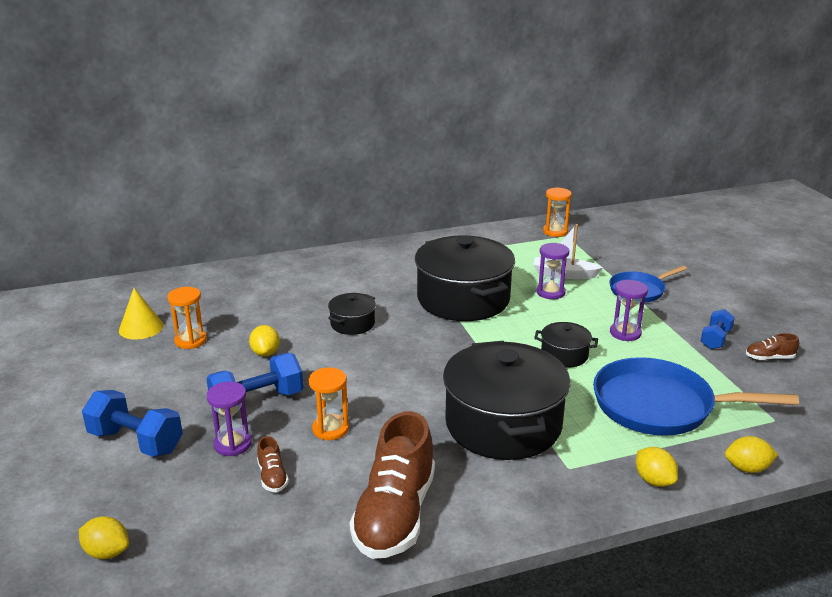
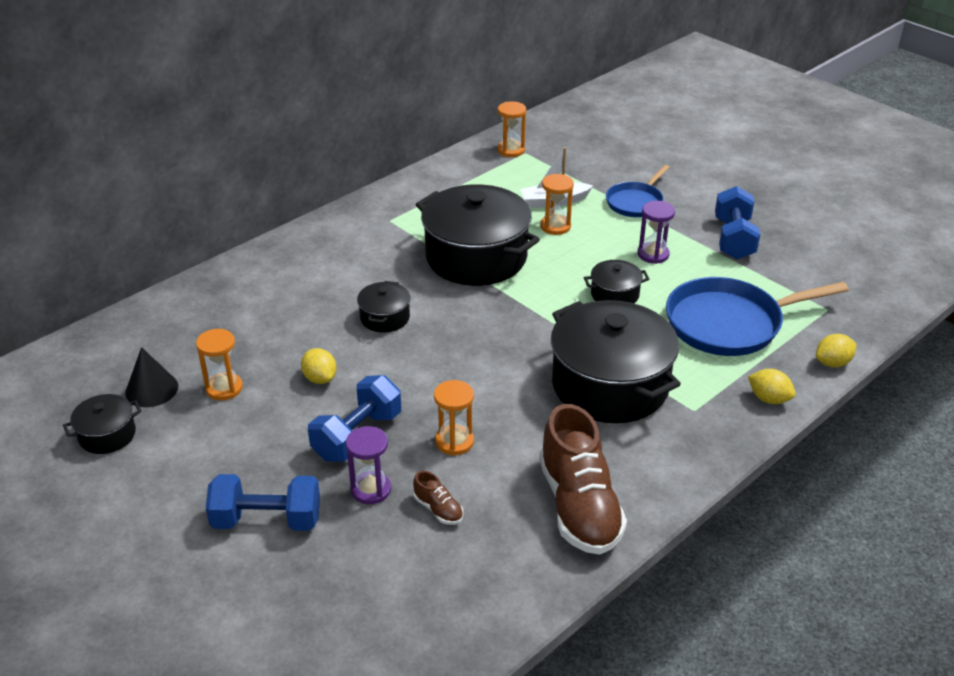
camera: 25 degrees left, 10 degrees up
(84, 349) = (107, 435): none -> black pot
(107, 552) = (341, 640): yellow lemon -> none
(141, 328) = (151, 389): yellow cone -> black cone
(550, 292) = (555, 226): purple hourglass -> orange hourglass
(715, 339) = (734, 239): blue dumbbell -> blue dumbbell, size x1.66
(769, 358) = (789, 247): brown shoe -> none

